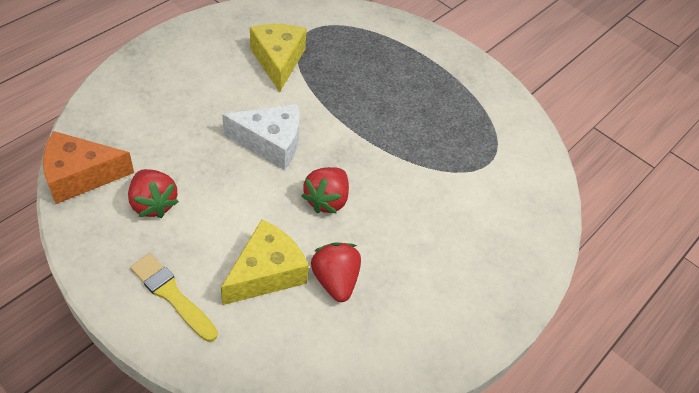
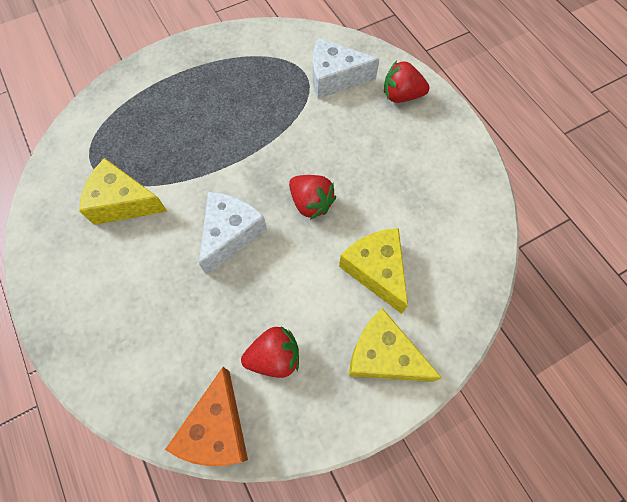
camera: 65 degrees left, 15 degrees up
(172, 295) = (383, 355): yellow brush -> yellow cheese
(335, 280) = (394, 218): red strawberry -> red strawberry (401, 96)
(496, 191) = (335, 78): none -> white cheese

